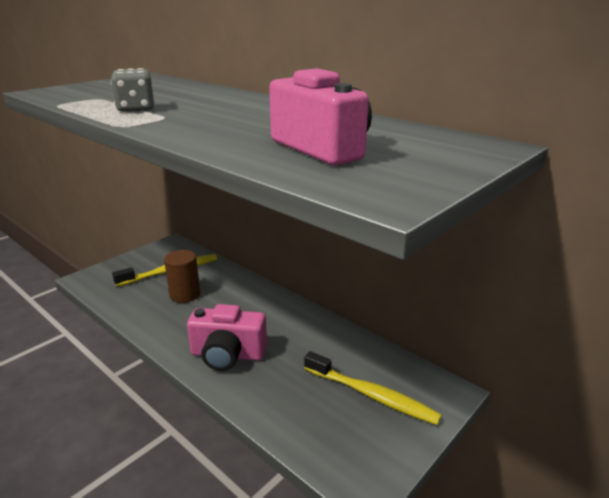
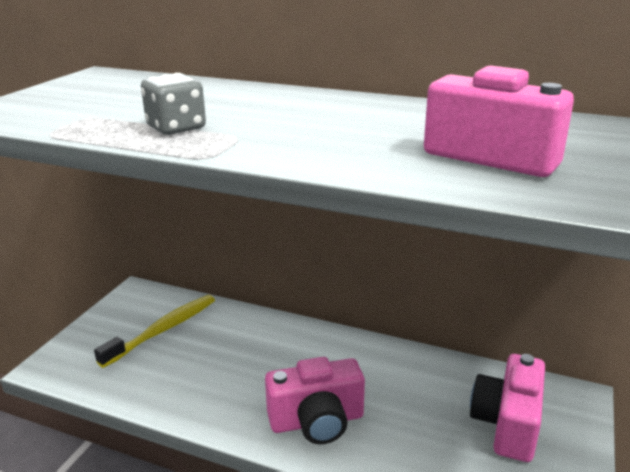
camera: 20 degrees left, 0 degrees up
(185, 294) = (205, 357): brown cylinder -> none
(371, 395) = (507, 424): yellow toothbrush -> pink camera

